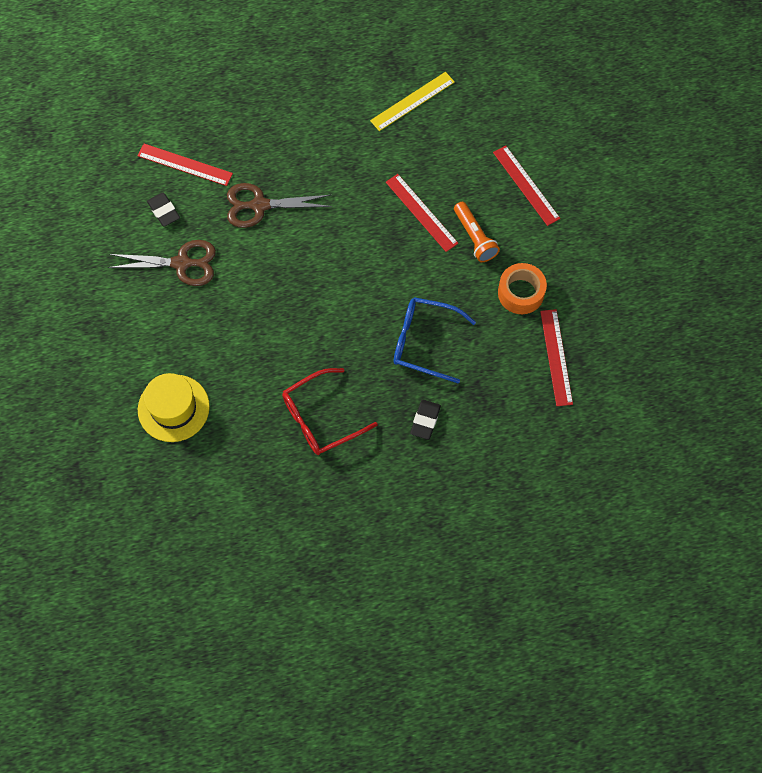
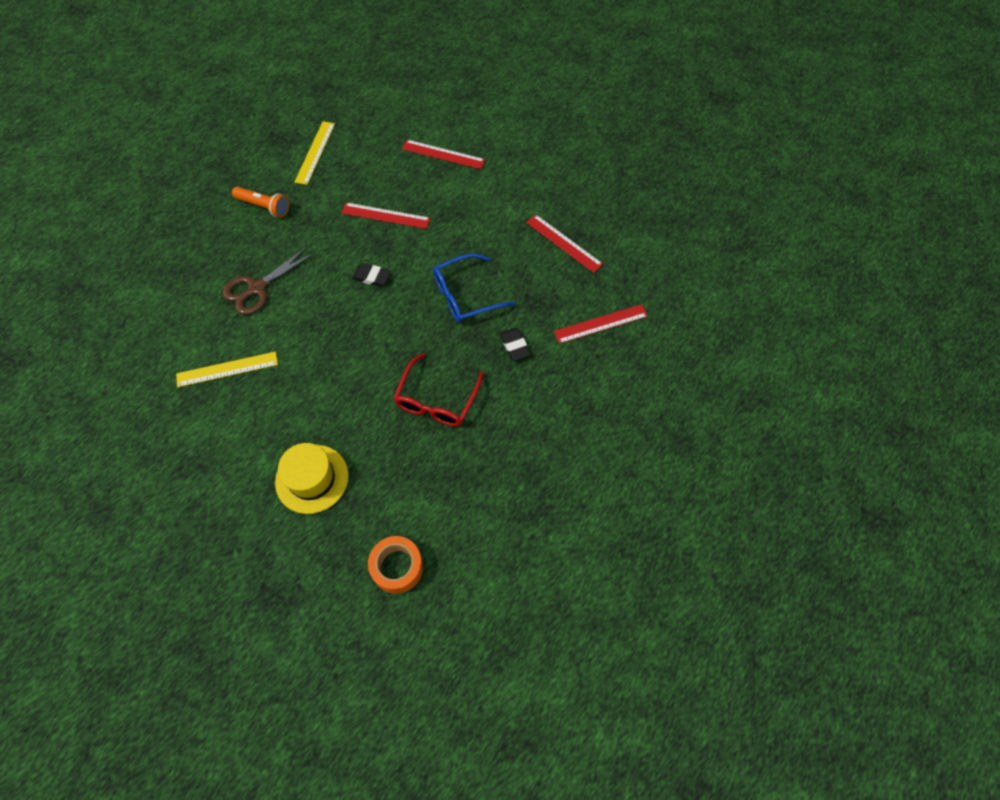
camera: 40 degrees left, 5 degrees down
(164, 211) = (179, 342): black eraser -> black eraser (372, 277)
(182, 263) = (227, 369): brown scissors -> yellow ruler
(185, 164) = (170, 299): red ruler -> red ruler (600, 324)
(474, 237) = (438, 207): orange flashlight -> orange flashlight (264, 207)
(521, 293) = (502, 220): orange tape -> orange tape (397, 567)

